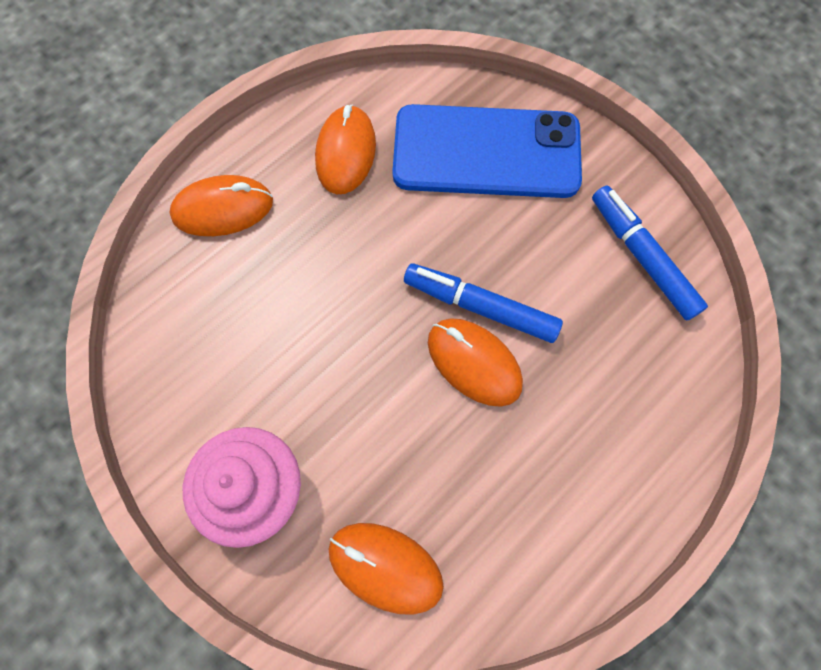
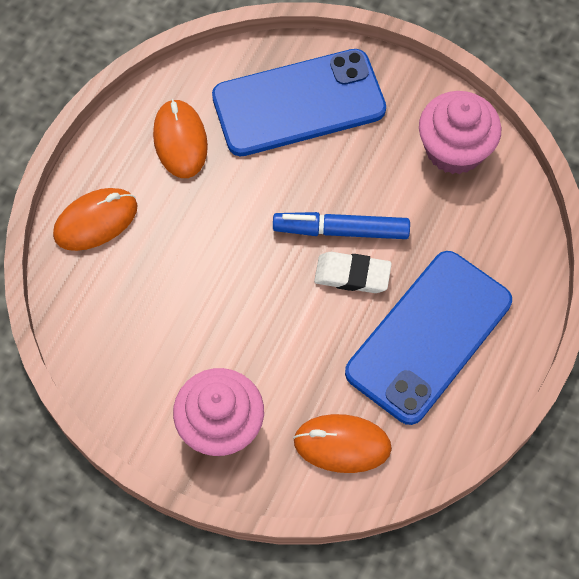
camera: 20 degrees left, 5 degrees down
(474, 363) = (352, 275): orange mouse -> white eraser
(536, 469) = (428, 336): none -> blue phone
(642, 257) = (454, 149): blue marker -> pink cupcake

